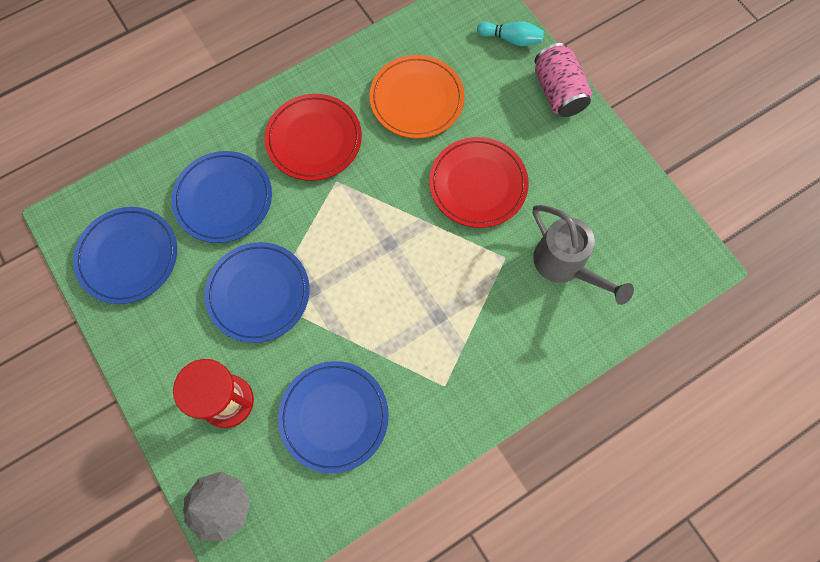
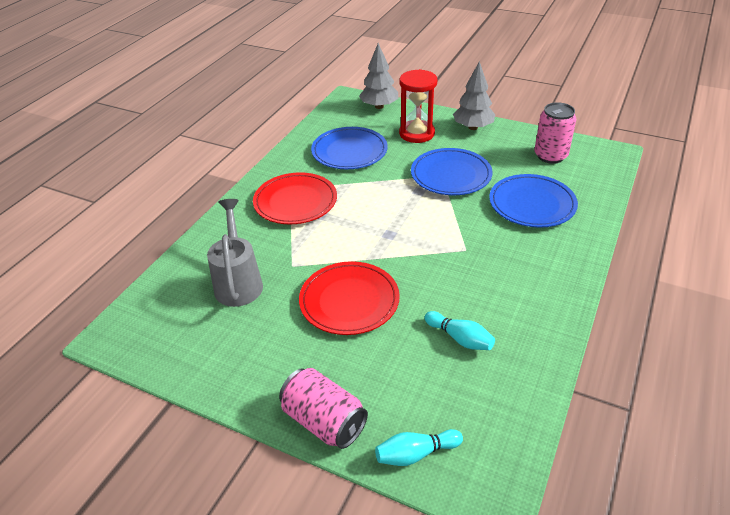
camera: 150 degrees right, 30 degrees down
(128, 256) = (550, 156): blue plate -> pink can
(153, 368) = (473, 127): none -> grey tree
(314, 139) = (513, 266): red plate -> red plate (295, 202)
(416, 99) = (460, 338): orange plate -> turquoise bowling pin
(565, 265) = (238, 282): grey watering can -> grey watering can turned 60 degrees clockwise

